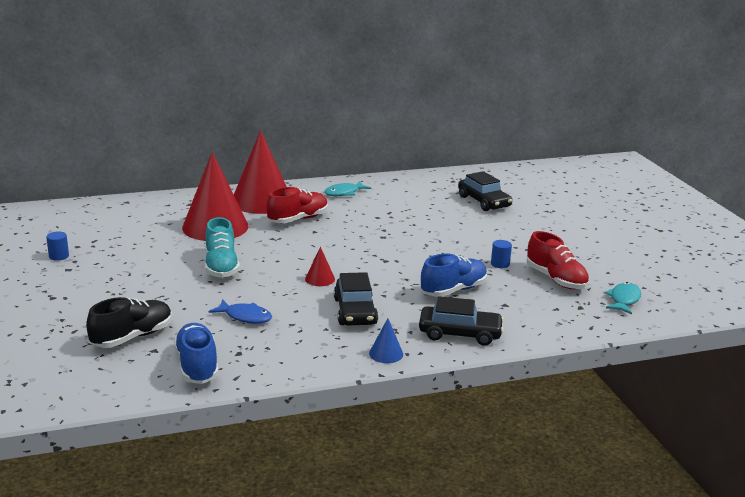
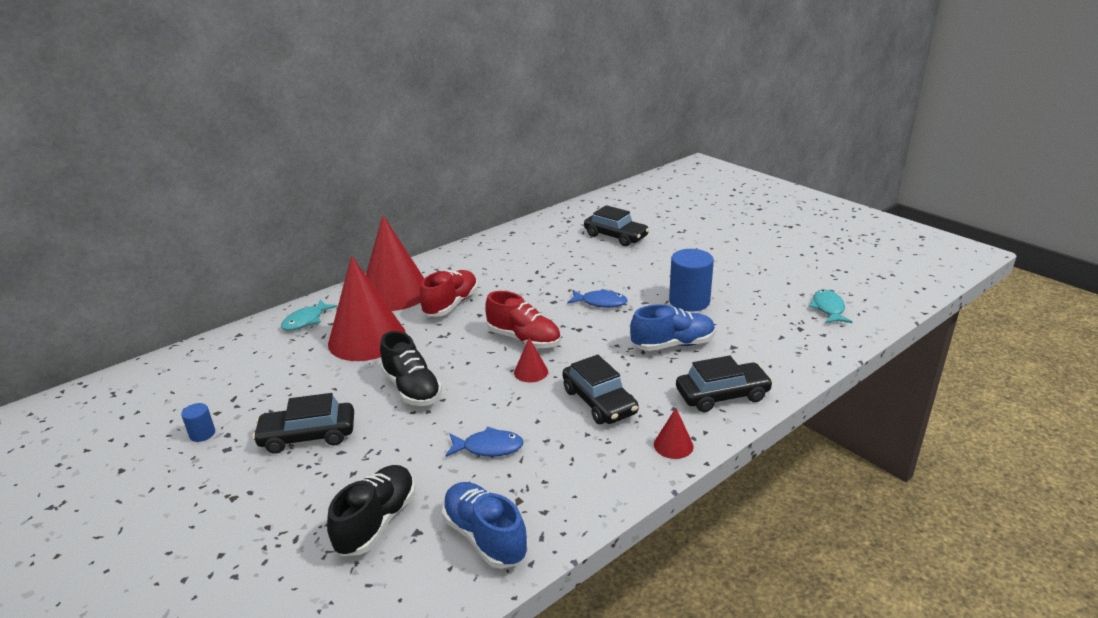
camera: 20 degrees left, 5 degrees up
(126, 276) = (308, 435): none -> black car
(221, 267) = (412, 389): turquoise shoe -> black shoe
(344, 193) = (474, 261): turquoise fish -> turquoise fish (306, 321)
(386, 353) = (673, 445): blue cone -> red cone
(421, 247) = (600, 302): none -> blue fish
(453, 290) = (672, 345): blue shoe -> blue shoe turned 45 degrees clockwise
(500, 264) = (689, 301): blue cylinder -> blue cylinder, size x2.05
(556, 279) = (752, 304): red shoe -> red shoe (524, 339)

